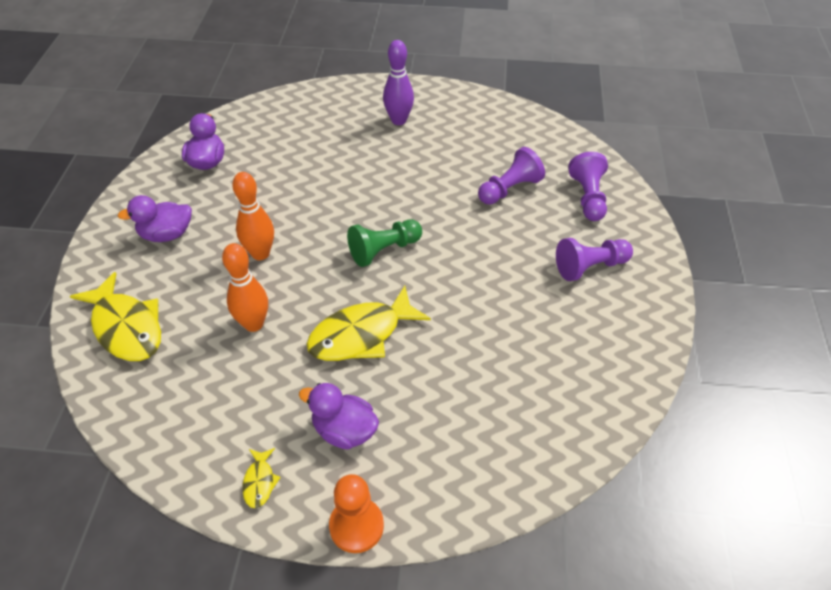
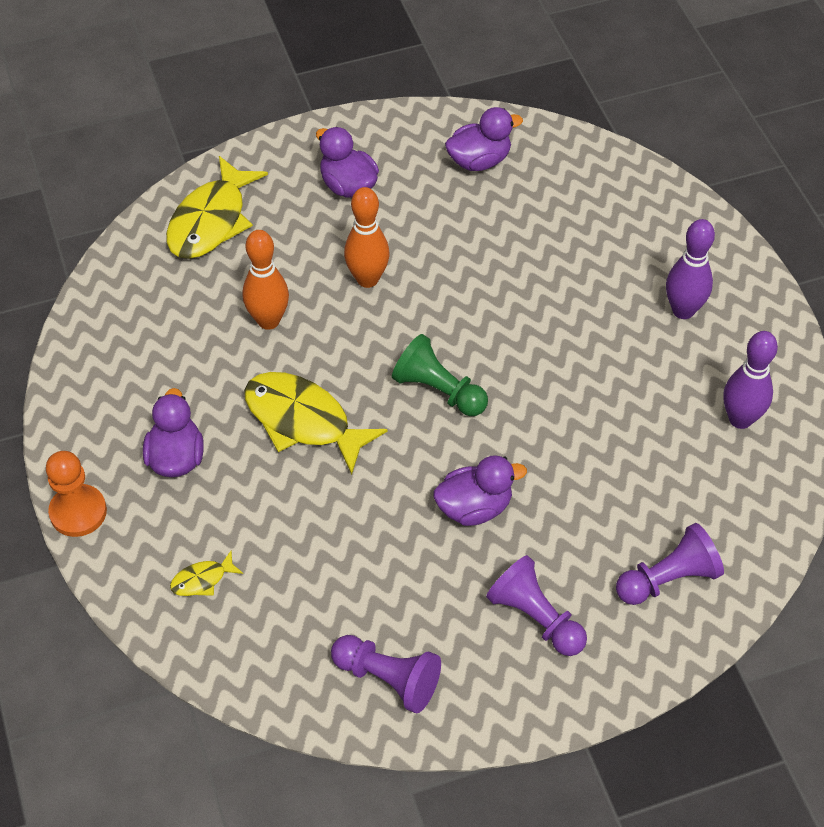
camera: 65 degrees right, 5 degrees up
(259, 482) = (91, 414): yellow fish -> yellow fish (202, 580)
(490, 266) = (474, 507): none -> purple duck
(491, 128) = (740, 419): none -> purple bowling pin
(509, 189) = (627, 482): purple pawn -> purple pawn (388, 679)

